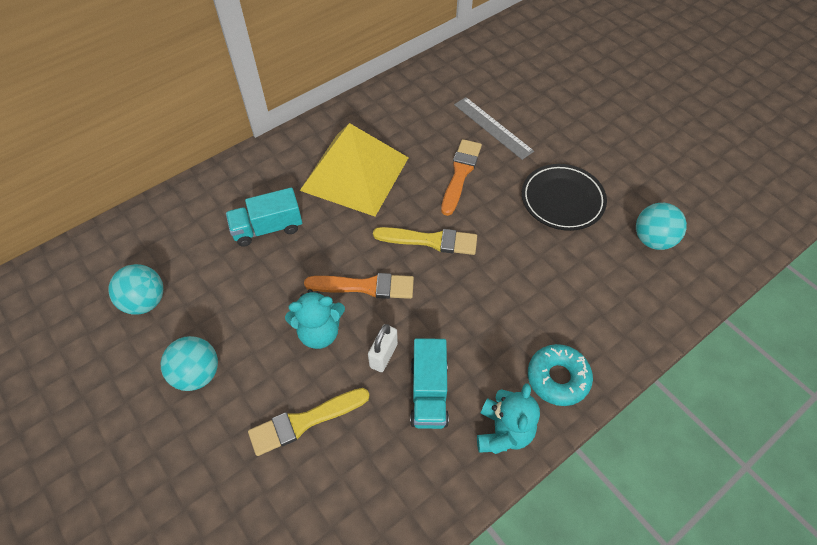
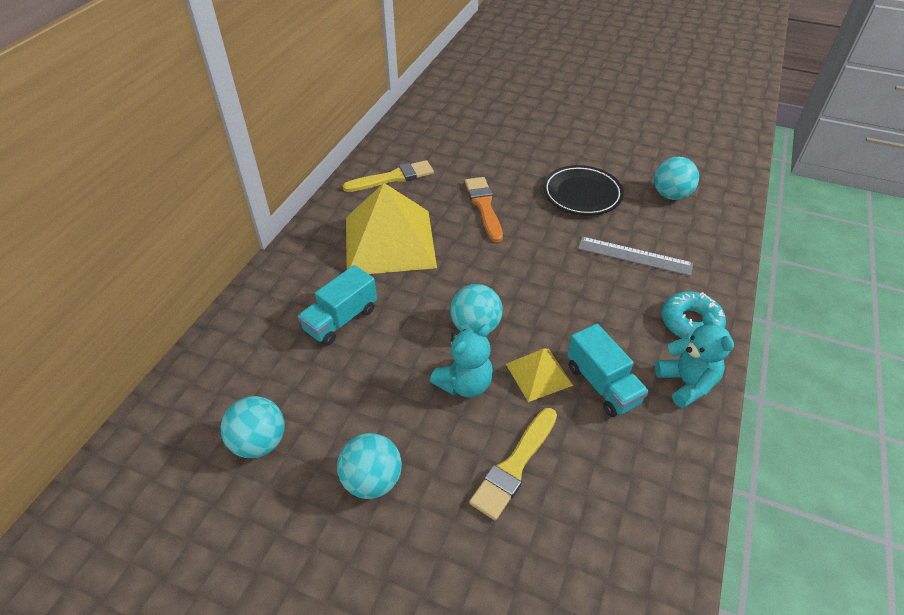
camera: 30 degrees left, 10 degrees down
(365, 286) = (475, 327): orange brush -> turquoise ball
(383, 355) = (538, 374): white padlock -> yellow pyramid
(430, 240) = (502, 266): yellow brush -> yellow brush (393, 177)
(492, 127) = (481, 163): grey ruler -> grey ruler (634, 256)

